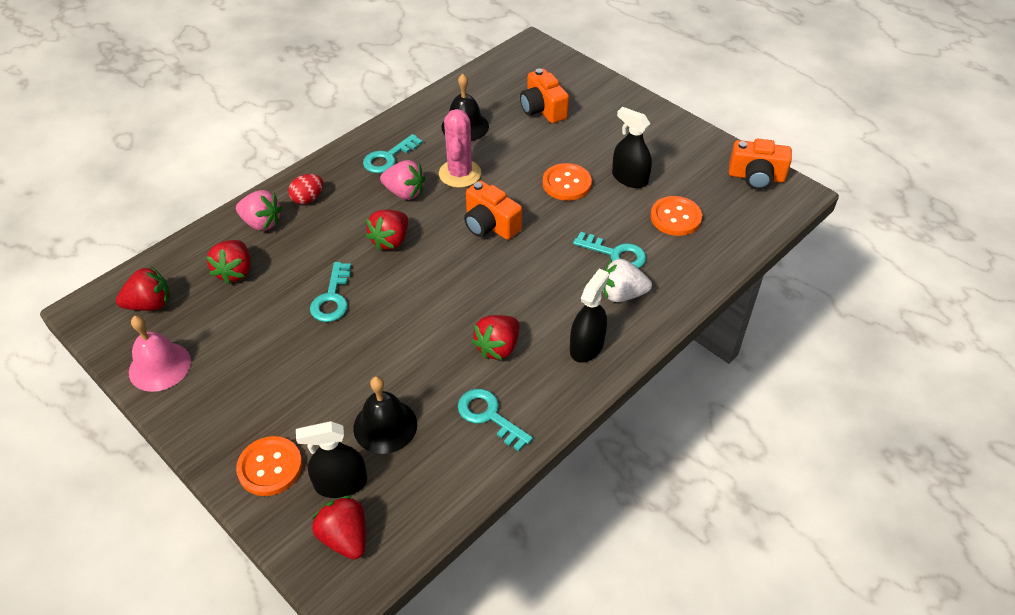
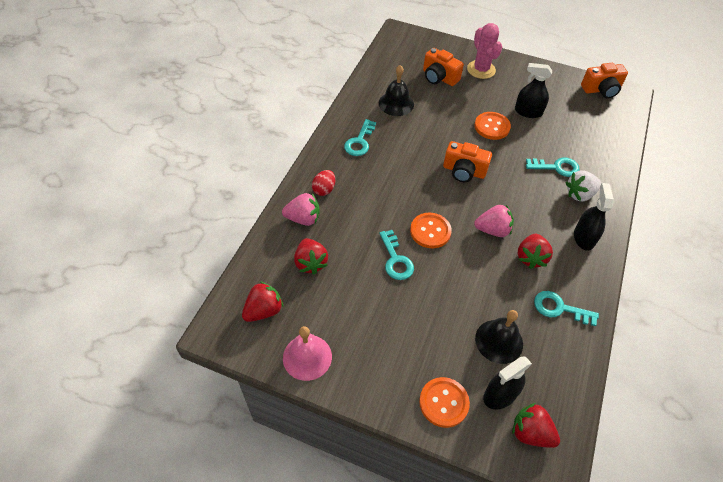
camera: 25 degrees left, 5 degrees up
(390, 241) = (405, 203): red strawberry -> none
(404, 193) = (390, 164): pink strawberry -> pink strawberry (493, 230)
(460, 174) = (417, 139): pink cactus -> pink cactus (481, 70)
(675, 217) = (574, 131): orange button -> orange button (430, 231)

